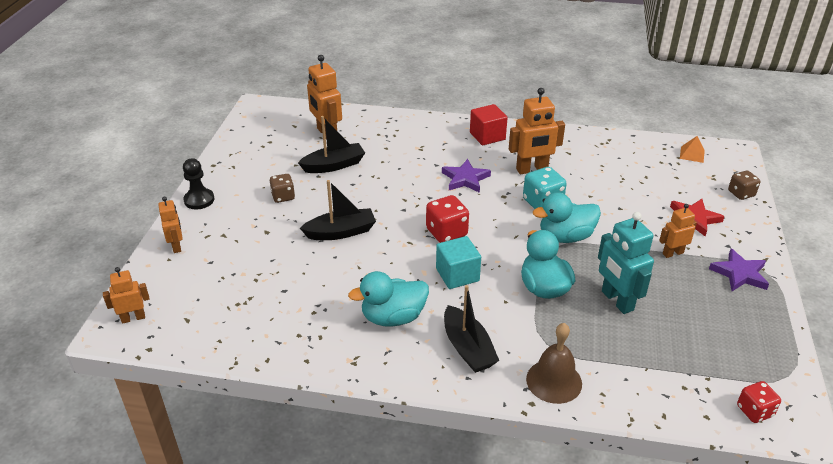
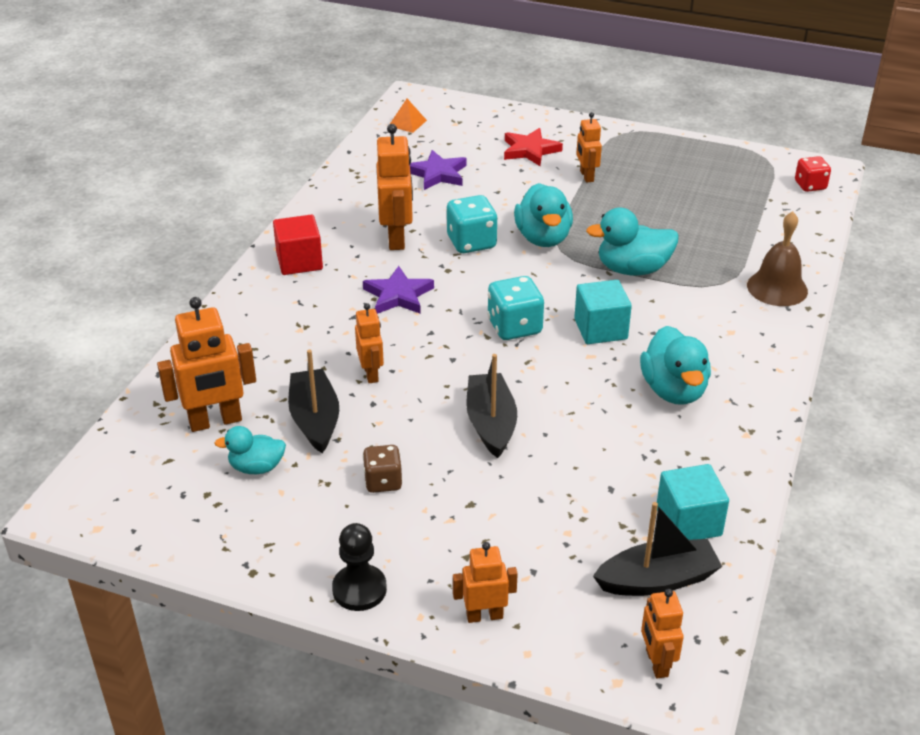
camera: 80 degrees left, 0 degrees up
(253, 329) = (688, 522): none -> turquoise cube
(291, 153) = (256, 467): none -> turquoise duck
(380, 179) = (371, 374): none -> orange robot
(446, 232) = (514, 327): red dice -> turquoise dice
(468, 348) = (728, 338): black boat -> black boat (657, 580)
(617, 301) = (659, 226): turquoise robot -> none
(739, 274) = (625, 147): purple star -> purple star (438, 174)
(741, 194) = (493, 113): brown dice -> none

